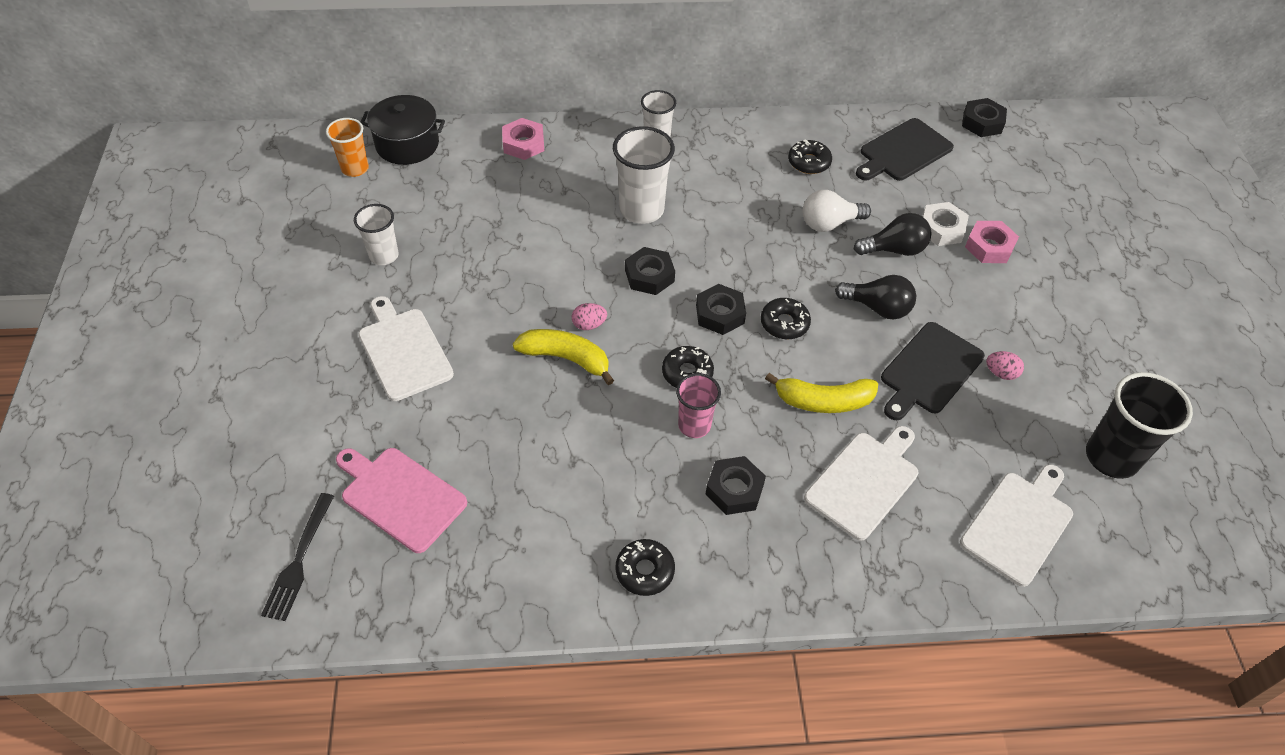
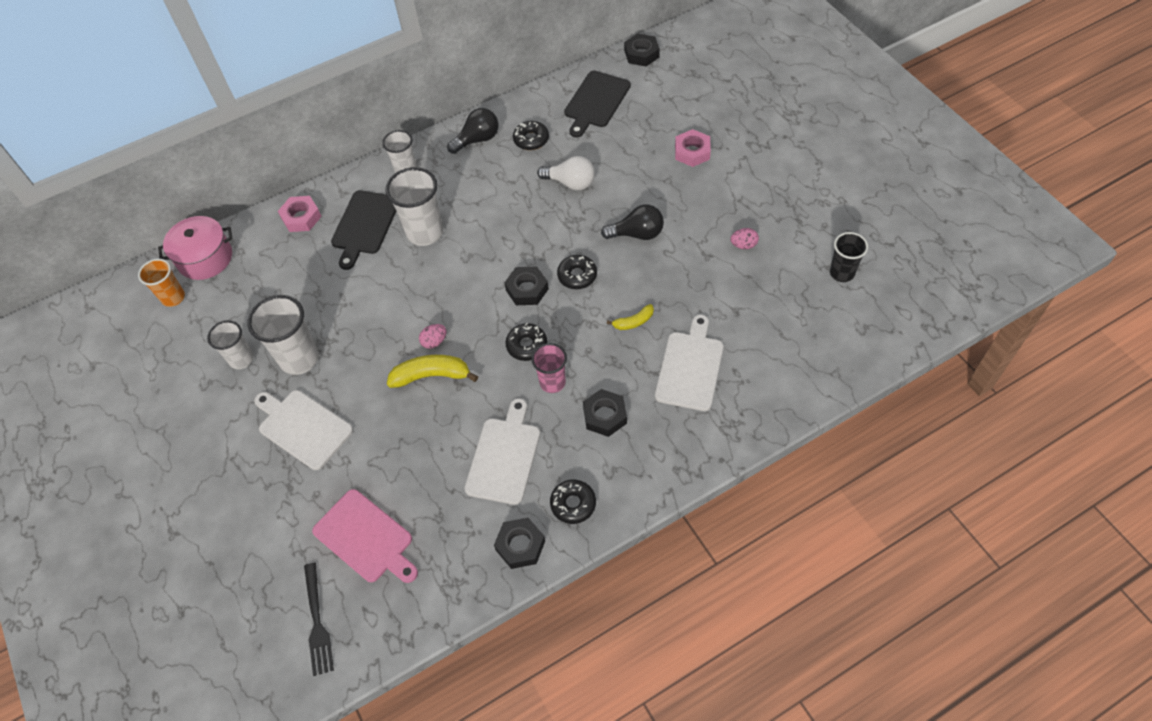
camera: 20 degrees left, 5 degrees up
(400, 496) = (366, 538): pink cutting board -> pink cutting board turned 150 degrees counterclockwise
(407, 144) = (205, 258): black pot -> pink pot
(441, 280) = (299, 358): none -> white cup
(649, 276) = (459, 283): black nut -> black nut (520, 545)
(823, 401) = (633, 322): yellow banana -> yellow banana, size x0.57
(829, 223) = (570, 183): white light bulb -> white light bulb turned 120 degrees counterclockwise
(894, 249) = (627, 183): black light bulb -> black light bulb (477, 139)
(929, 371) = (695, 265): black cutting board -> black cutting board (364, 225)
(941, 229) = (652, 152): white nut -> none
(1019, 524) = (804, 348): white cutting board -> white cutting board (504, 456)
(1111, 457) = (842, 273): black cup -> black cup, size x0.62

